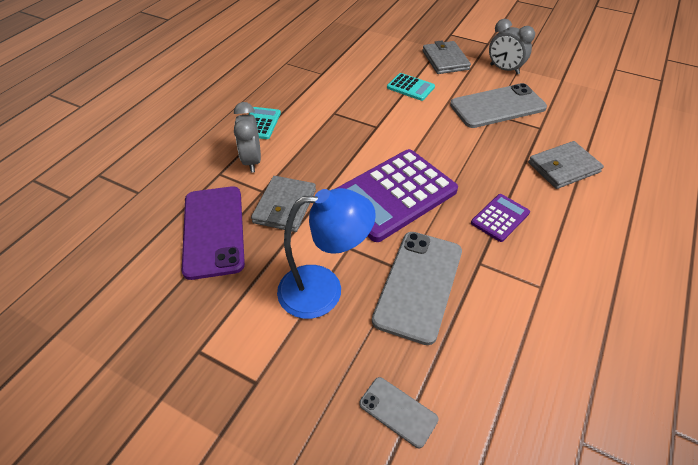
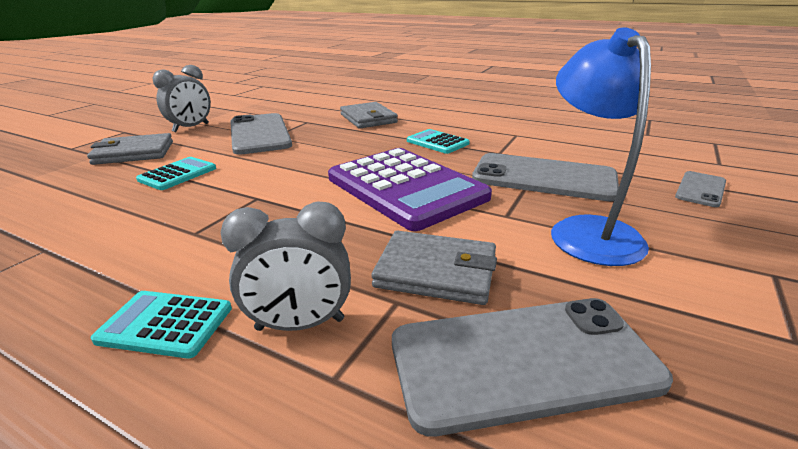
camera: 90 degrees left, 20 degrees down
(214, 231) = (522, 360): purple phone -> grey phone
(500, 218) = (437, 142): purple calculator -> turquoise calculator

